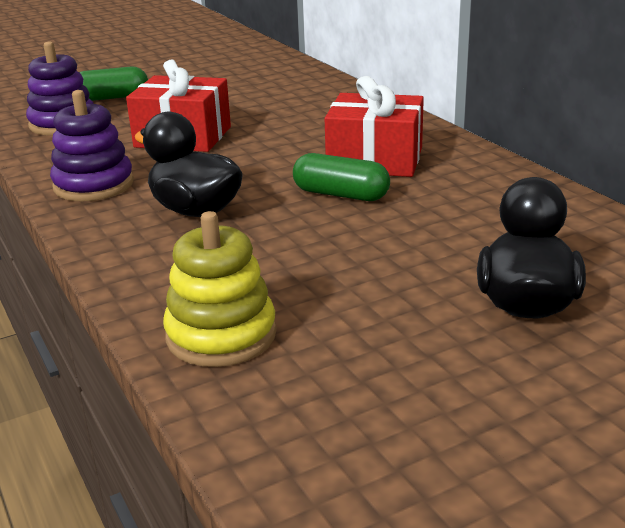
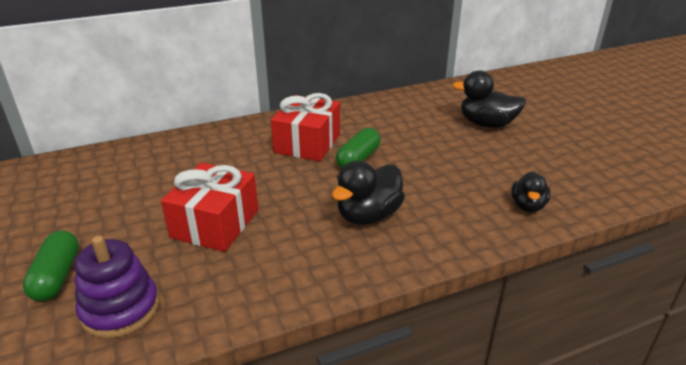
camera: 85 degrees left, 5 degrees up
(94, 185) = (304, 271): purple stacking toy -> none
(221, 335) = (527, 206): yellow stacking toy -> black duck

